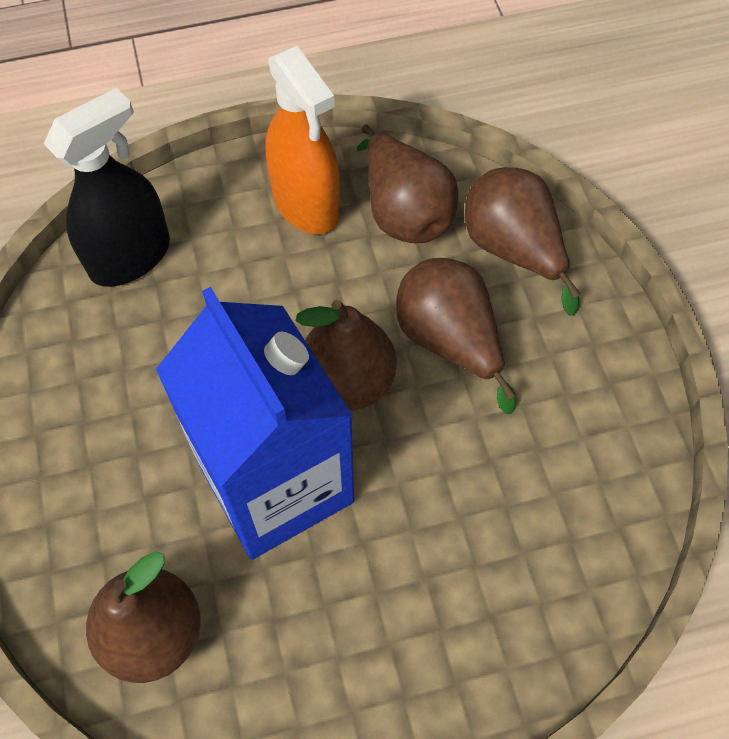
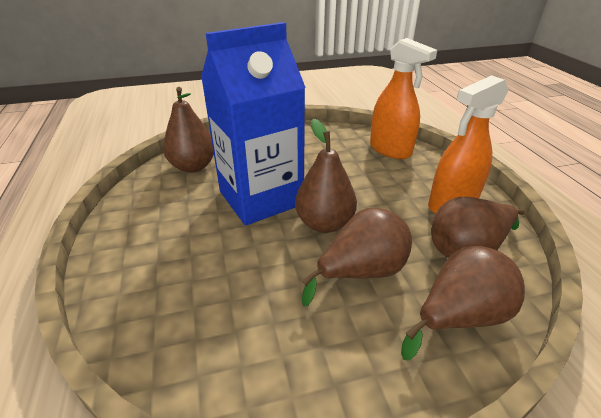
camera: 90 degrees right, 25 degrees down
(130, 257) = (390, 150): black spray bottle -> orange spray bottle

